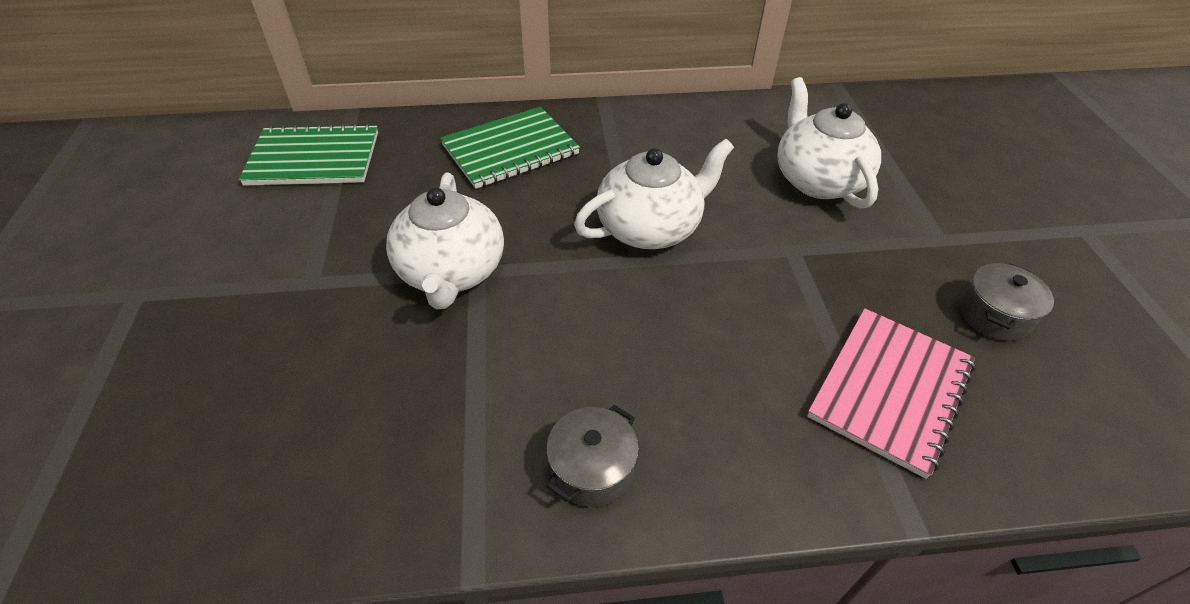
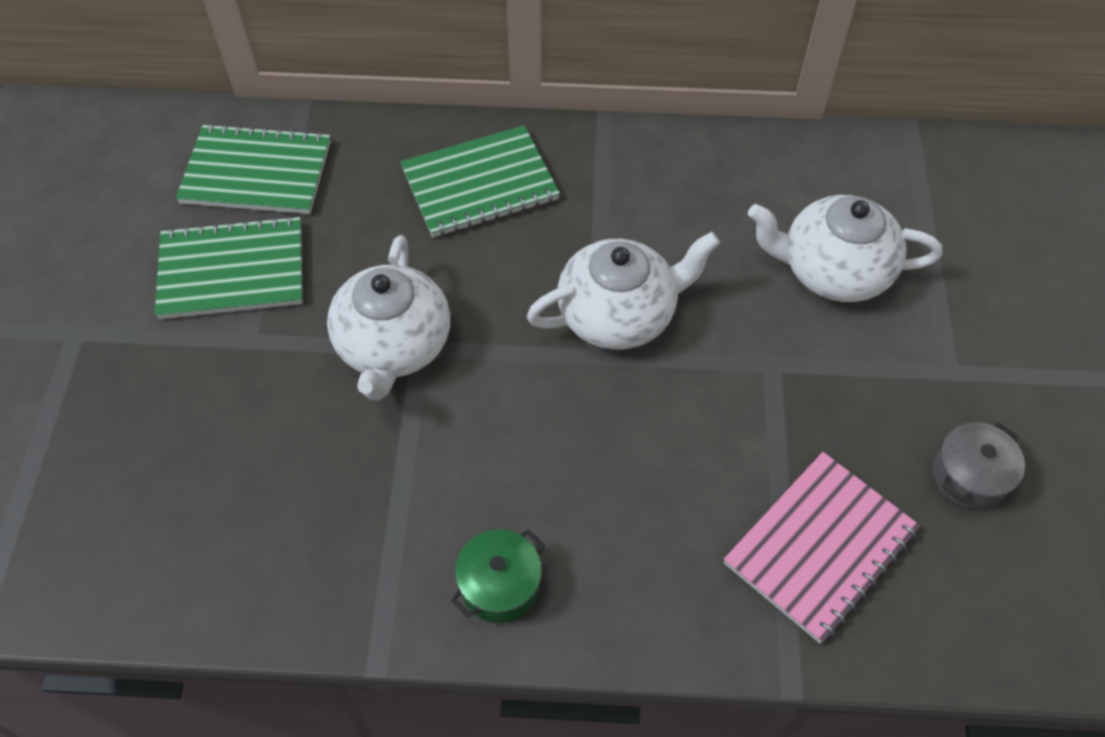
camera: 10 degrees right, 10 degrees up
(293, 230) = (232, 270): none -> green notebook
(592, 469) = (500, 585): grey pot -> green pot
(817, 180) = (833, 271): white teapot -> white teapot turned 75 degrees counterclockwise

